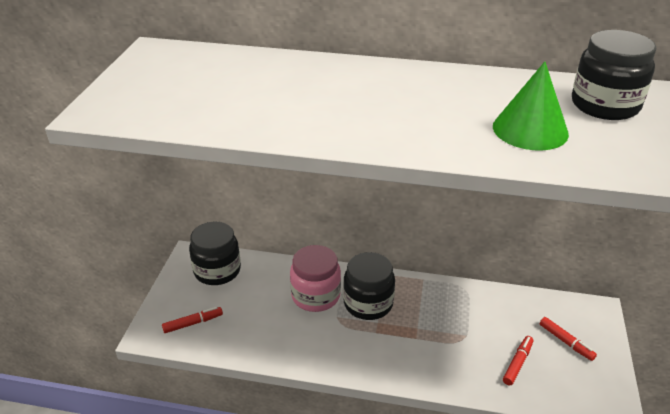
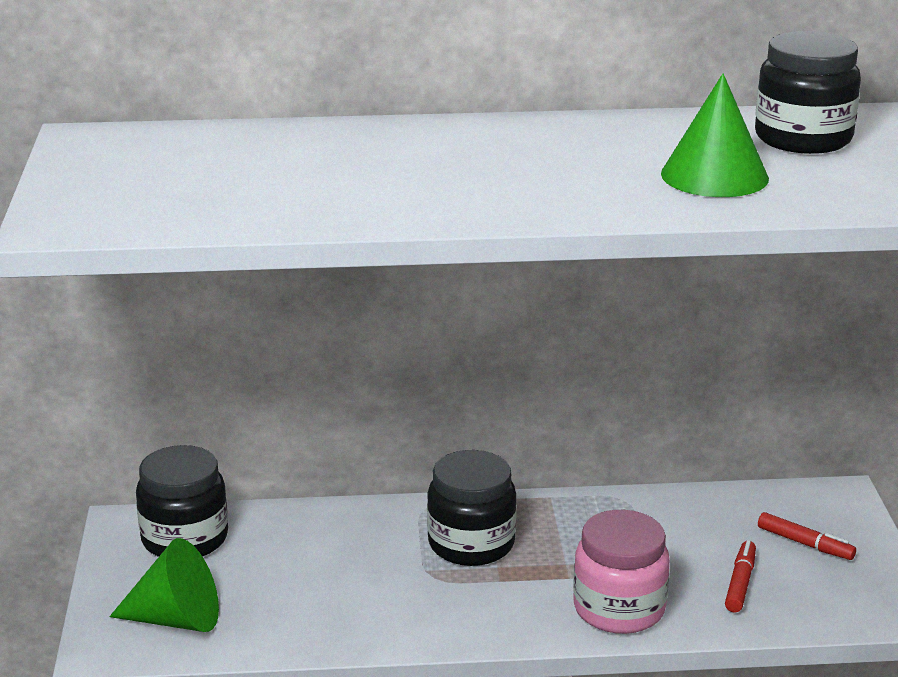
camera: 15 degrees left, 10 degrees down
(193, 323) = (177, 619): red marker -> green cone
(315, 296) = (377, 547): pink jar -> pink jar (619, 609)

